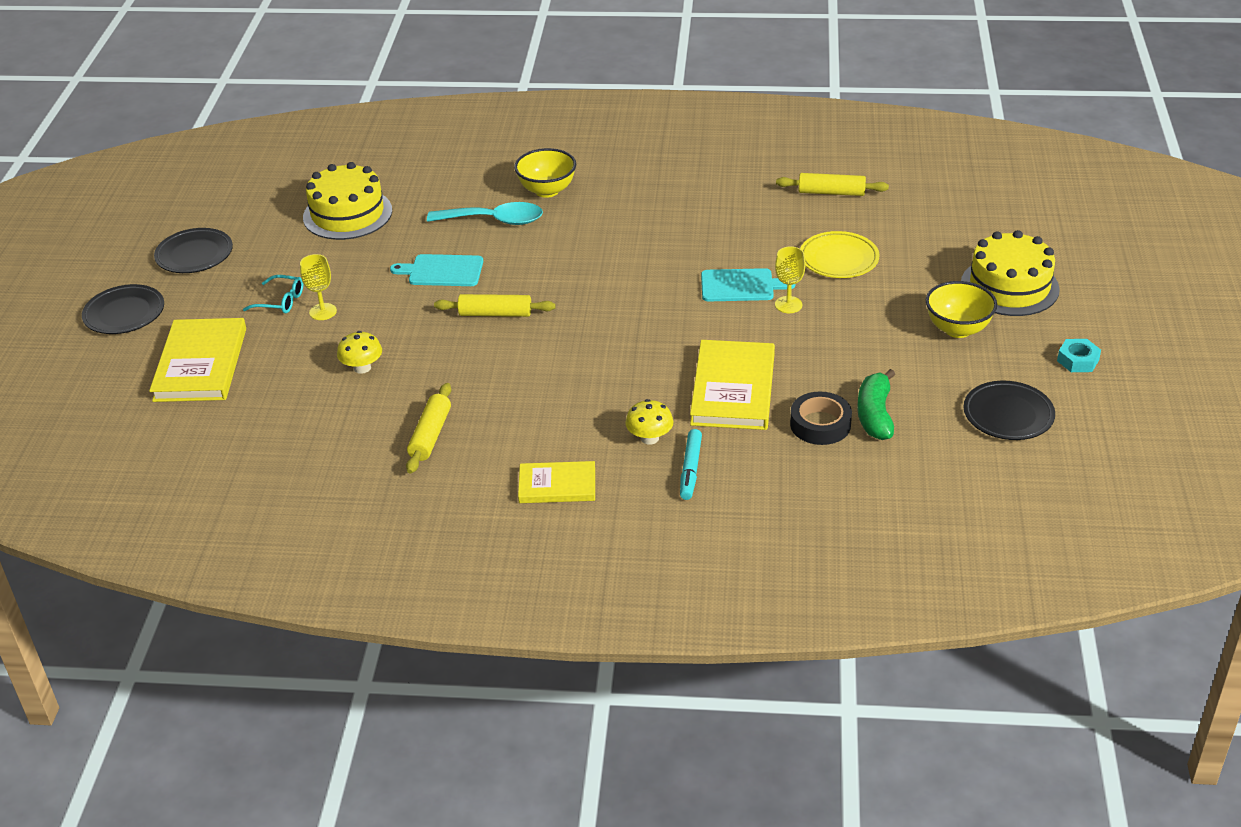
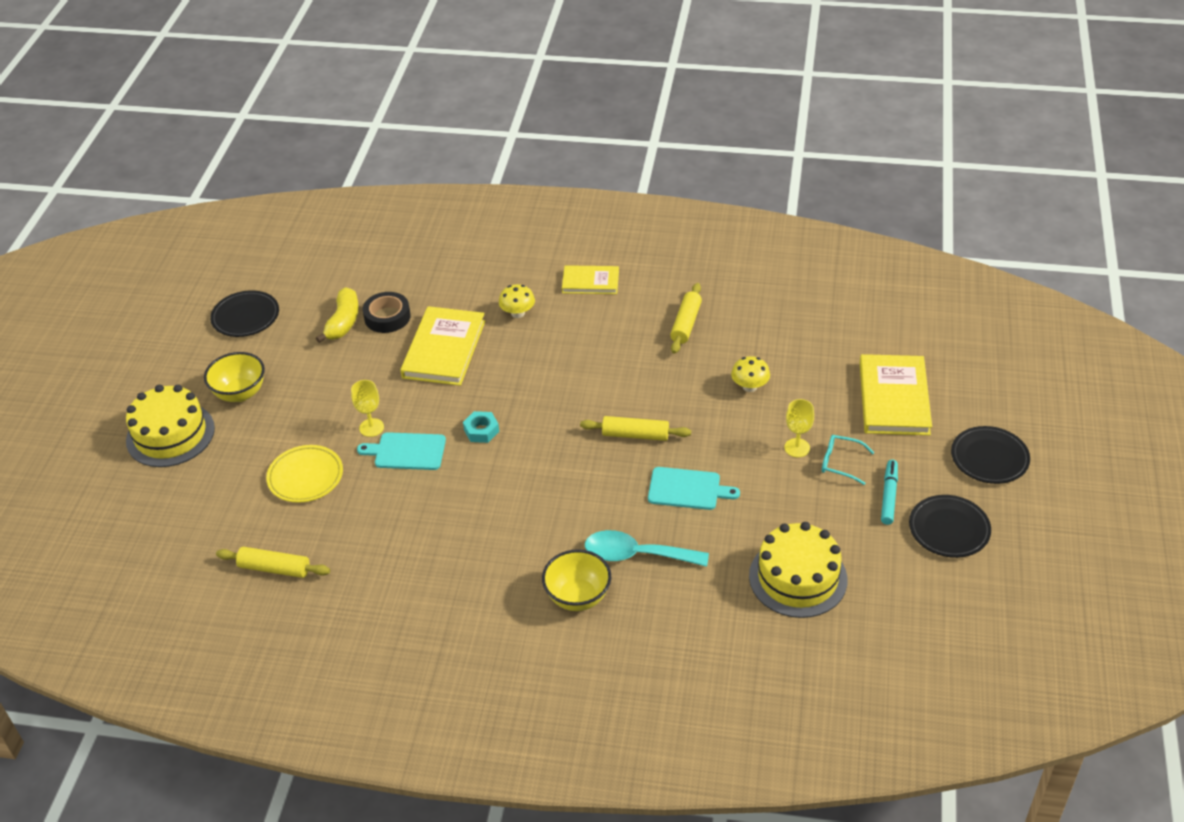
camera: 175 degrees left, 5 degrees up
(690, 469) = (492, 289): turquoise marker -> turquoise marker (889, 496)
(875, 415) = (343, 322): green banana -> yellow banana
(1078, 360) = (163, 358): turquoise nut -> turquoise nut (481, 430)

